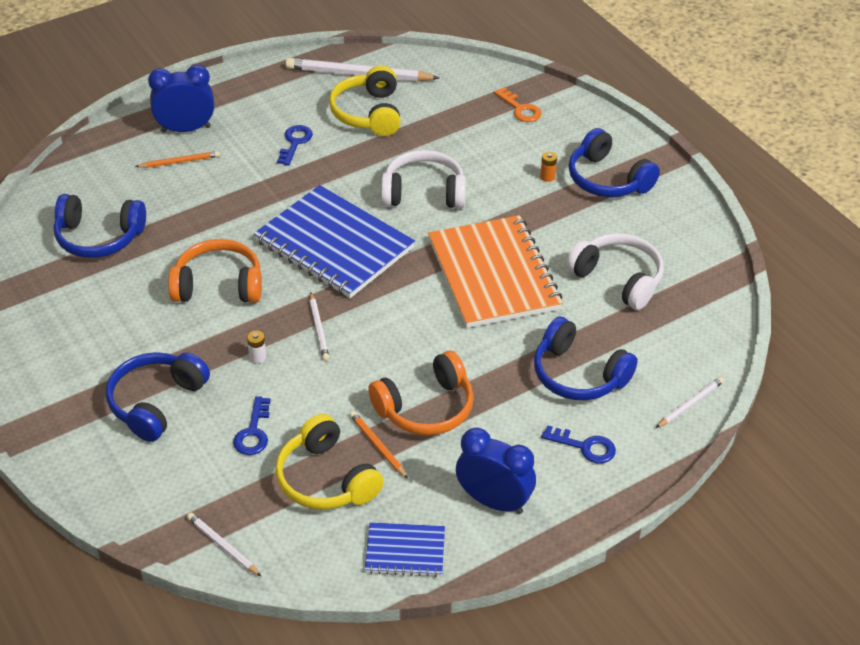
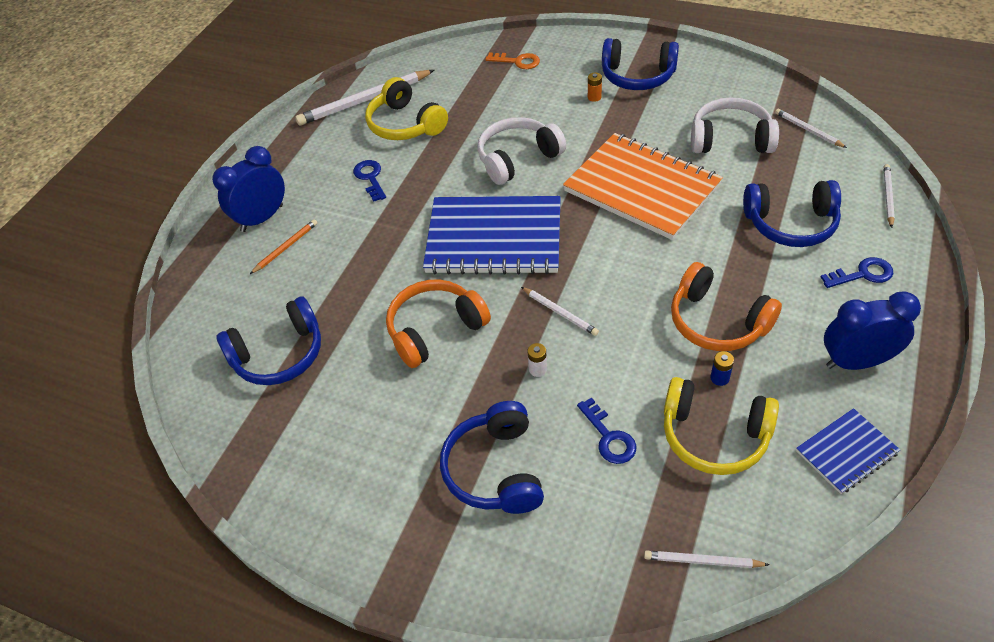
camera: 30 degrees left, 5 degrees up
(378, 446) = (719, 378): orange pencil -> blue battery
(426, 408) = (717, 321): orange headphones -> orange headphones turned 105 degrees clockwise
(697, 311) = (808, 130): none -> white pencil

